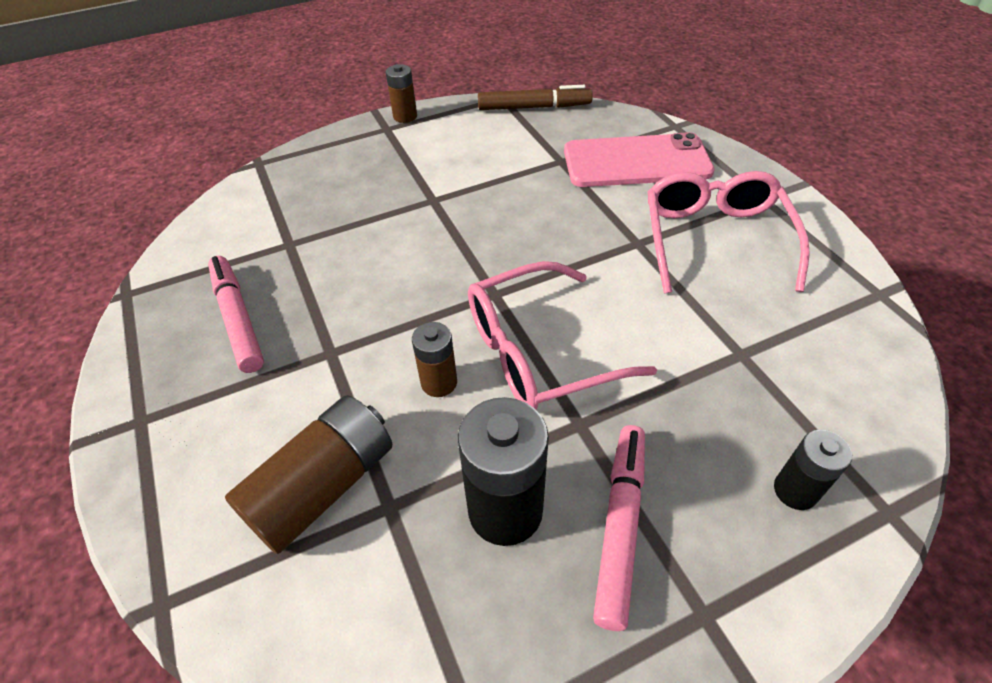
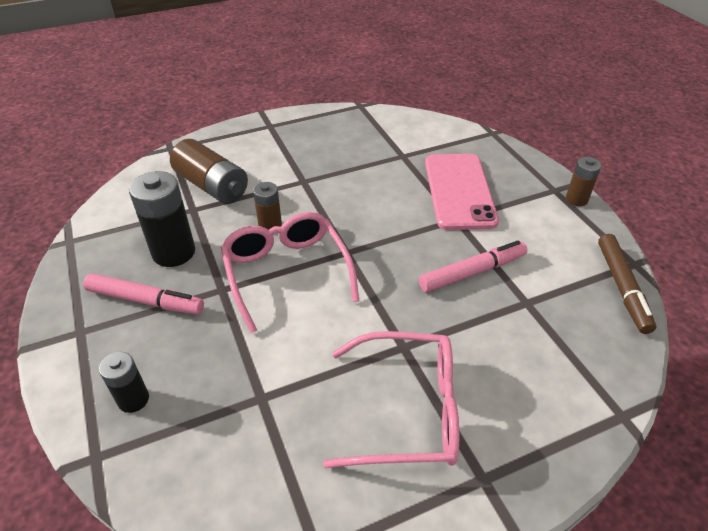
camera: 90 degrees right, 5 degrees down
(238, 319) = (335, 144): pink marker -> pink marker (472, 272)
(636, 162) = (535, 364): pink phone -> pink phone (459, 191)

